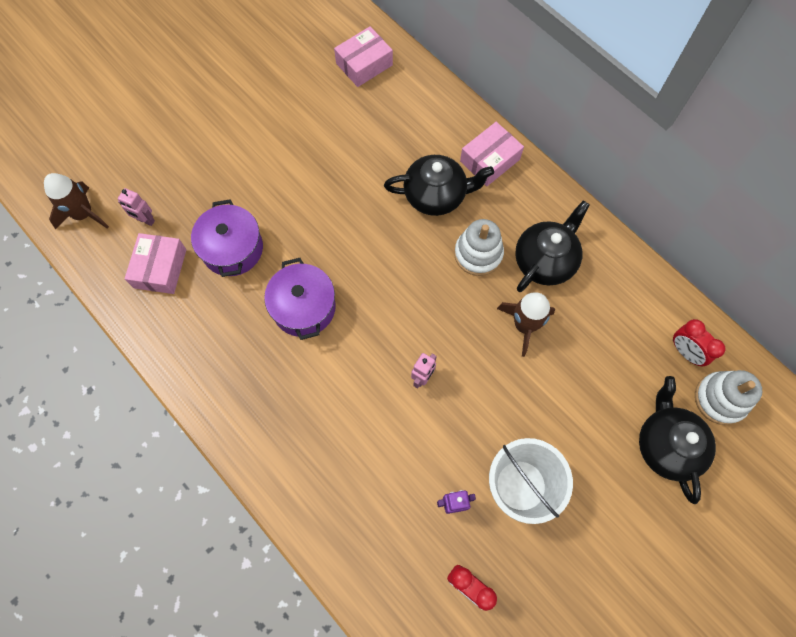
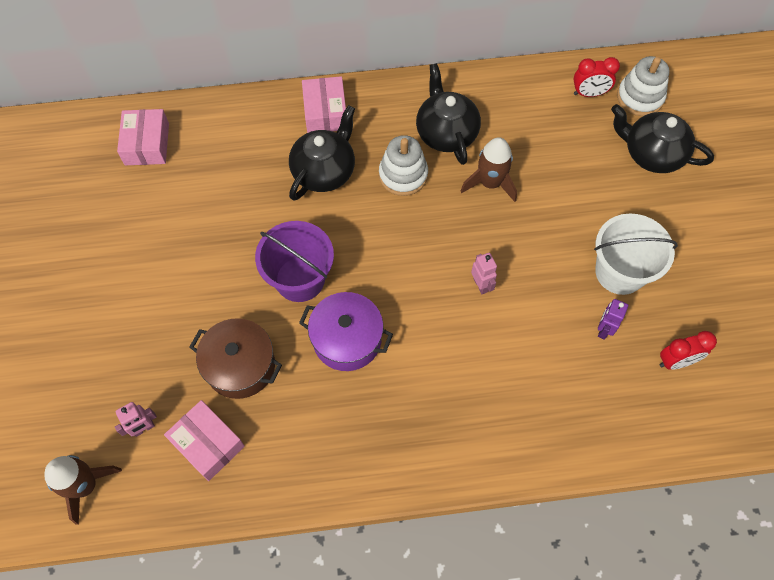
camera: 55 degrees left, 5 degrees down
(232, 249) = (240, 366): purple pot -> brown pot
(330, 241) = (300, 279): none -> purple bucket

